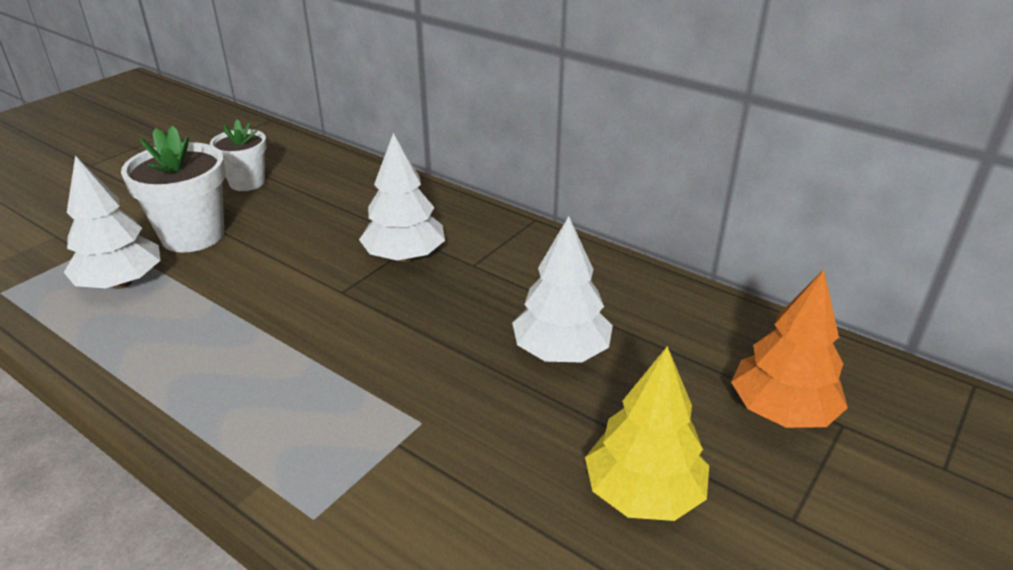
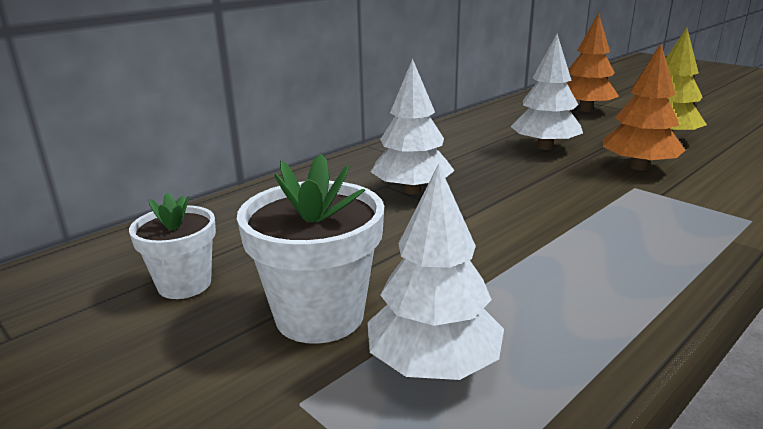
camera: 80 degrees left, 10 degrees down
(495, 437) = (638, 167): none -> orange tree

